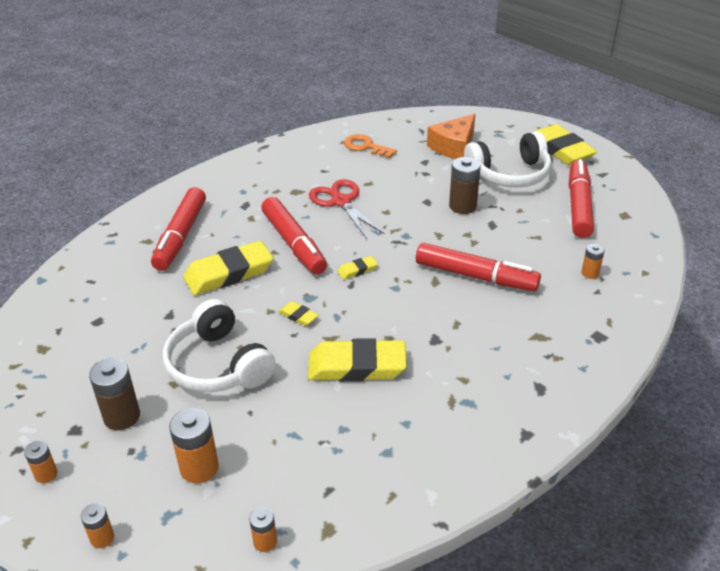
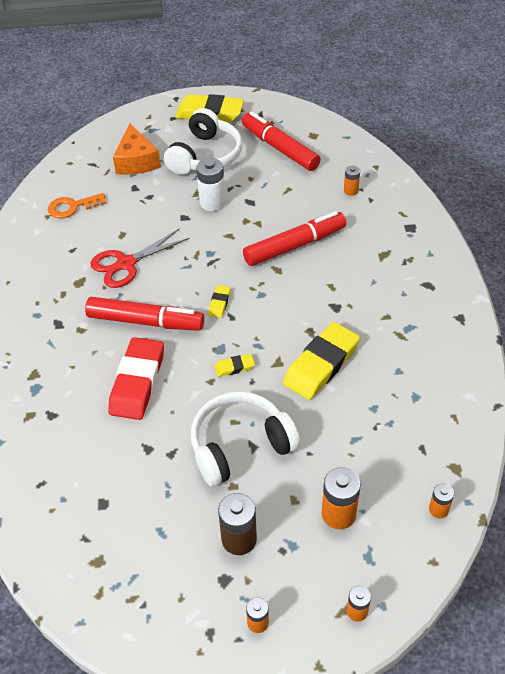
camera: 50 degrees left, 10 degrees up
(180, 236) = (51, 389): red marker -> none
(218, 365) = (240, 446): white headphones -> white headphones turned 150 degrees clockwise
(229, 273) = (137, 382): yellow eraser -> red eraser
(341, 202) = (126, 264): red scissors -> red scissors turned 45 degrees counterclockwise
(462, 206) = (212, 202): brown battery -> white battery

